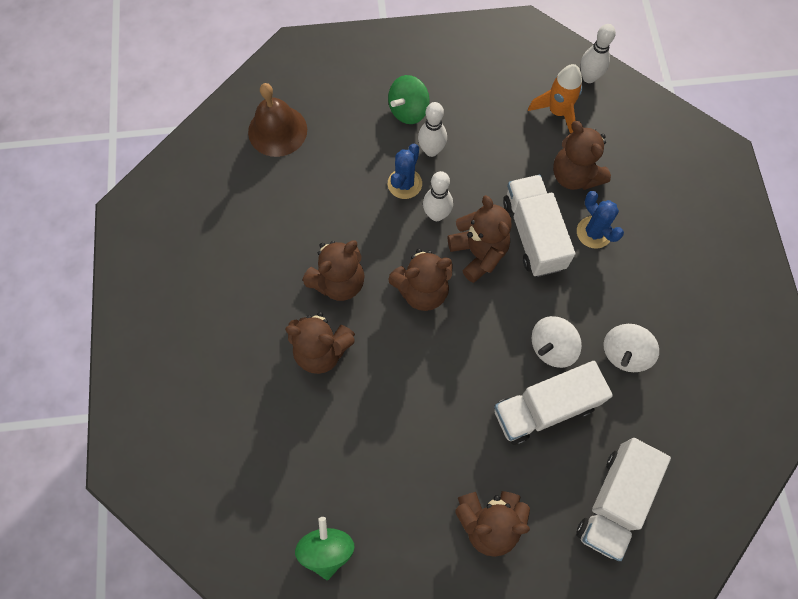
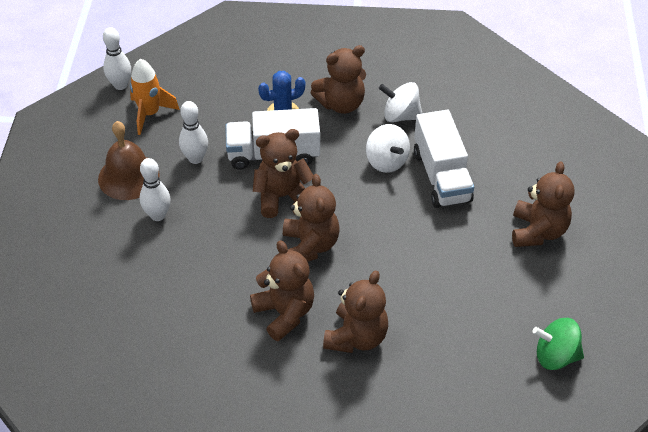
camera: 80 degrees left, 20 degrees down
(277, 130) = (83, 349): brown bell -> brown bell (128, 176)
(404, 184) = (189, 242): blue cactus -> none
(408, 111) = (104, 227): green spinning top -> none
(436, 215) = (232, 222): white bowling pin -> white bowling pin (195, 158)
(574, 175) = (222, 115): brown teddy bear -> brown teddy bear (341, 104)
(614, 501) = (526, 147): white truck -> none
(624, 353) = (400, 116): white spinning top -> white spinning top turned 150 degrees clockwise

